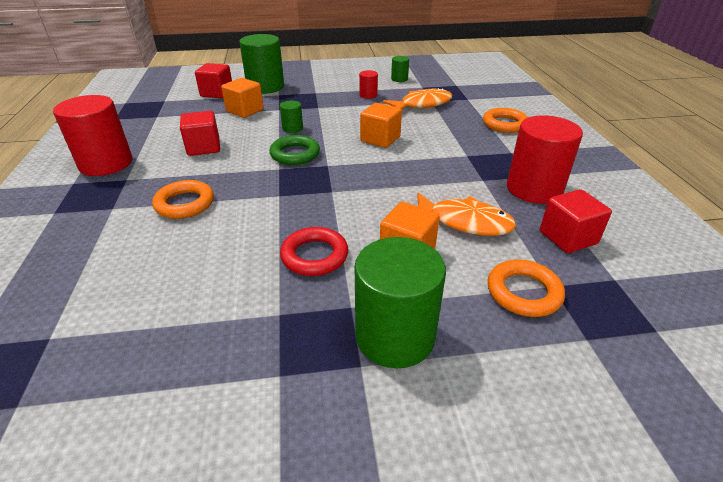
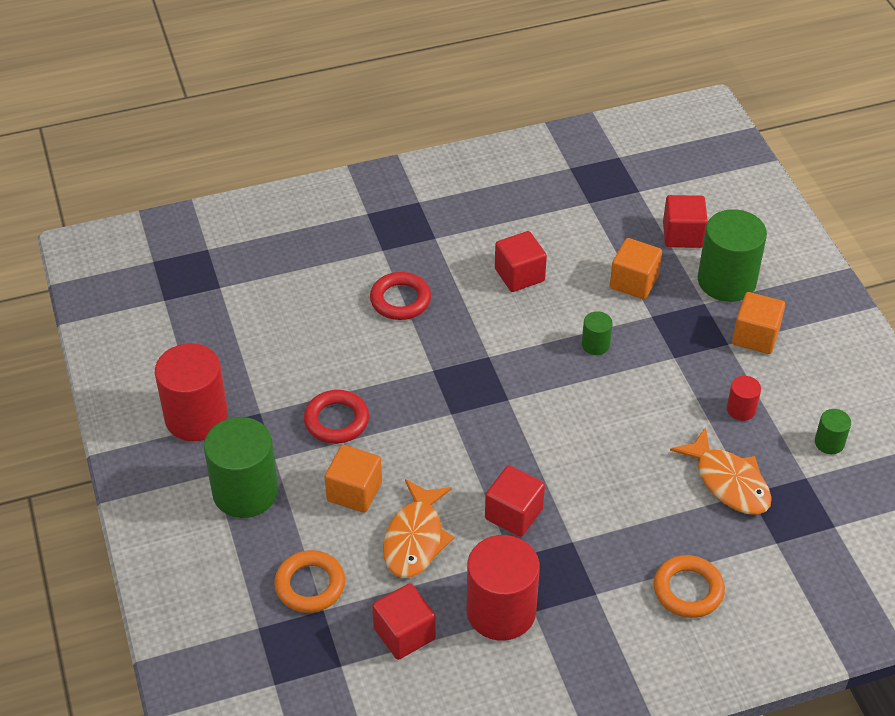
camera: 80 degrees right, 10 degrees up
(106, 163) = (461, 209): red cylinder -> red cylinder (196, 417)
(185, 204) = (400, 300): orange ring -> red ring
(295, 154) = (526, 363): green ring -> none
(380, 139) = (592, 442): orange cube -> orange cube (755, 336)
(441, 174) = (514, 514): none -> red cube

